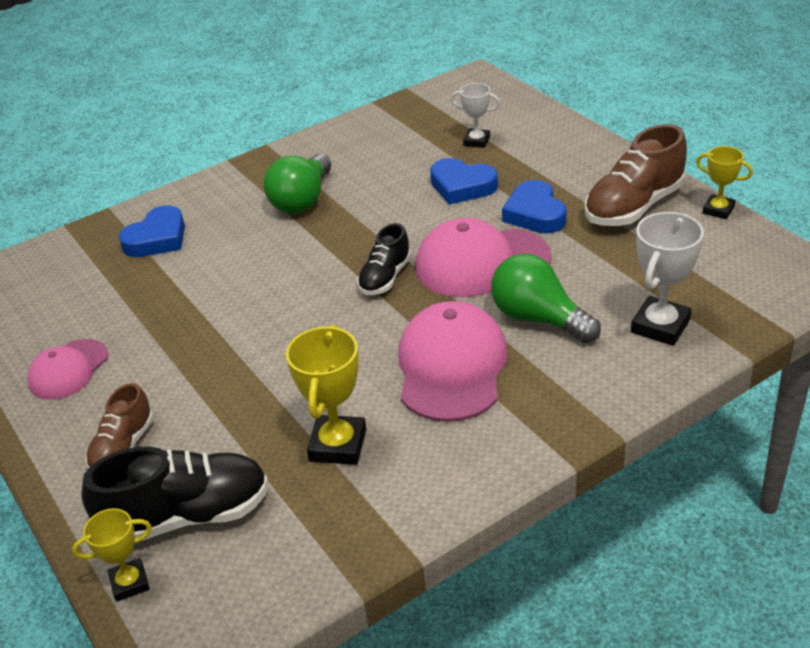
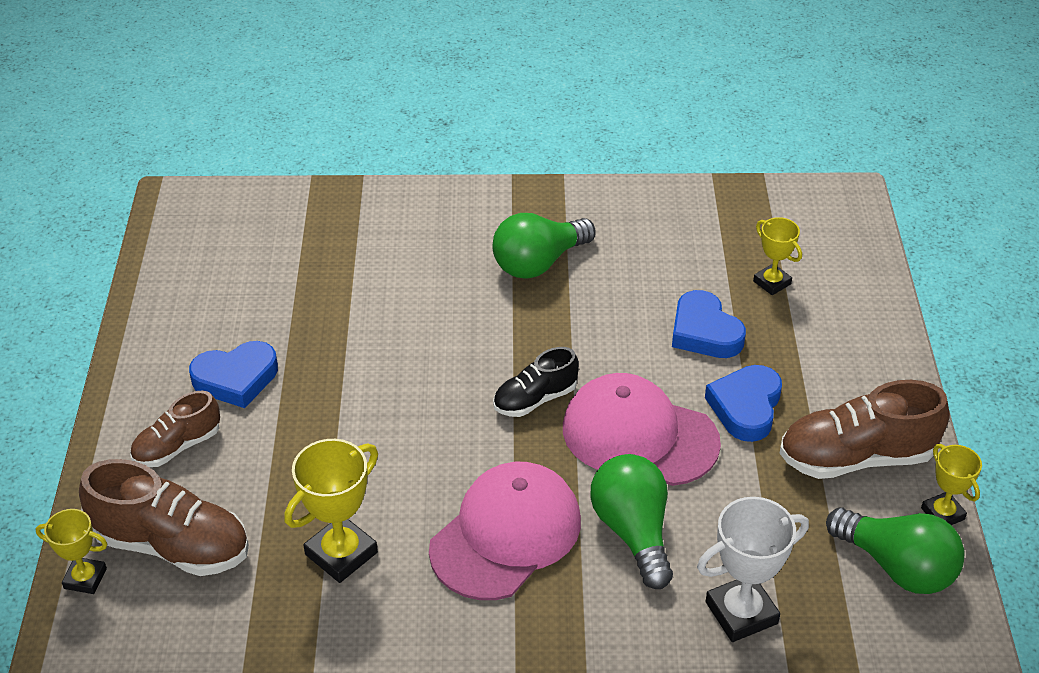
camera: 30 degrees right, 5 degrees up
(68, 370) = (197, 340): pink cap -> none
(157, 239) = (375, 236): blue heart -> blue heart (236, 379)
(187, 516) = (172, 545): black shoe -> brown shoe
(476, 141) = (772, 282): white trophy -> yellow trophy
(724, 251) = (897, 566): none -> green light bulb

